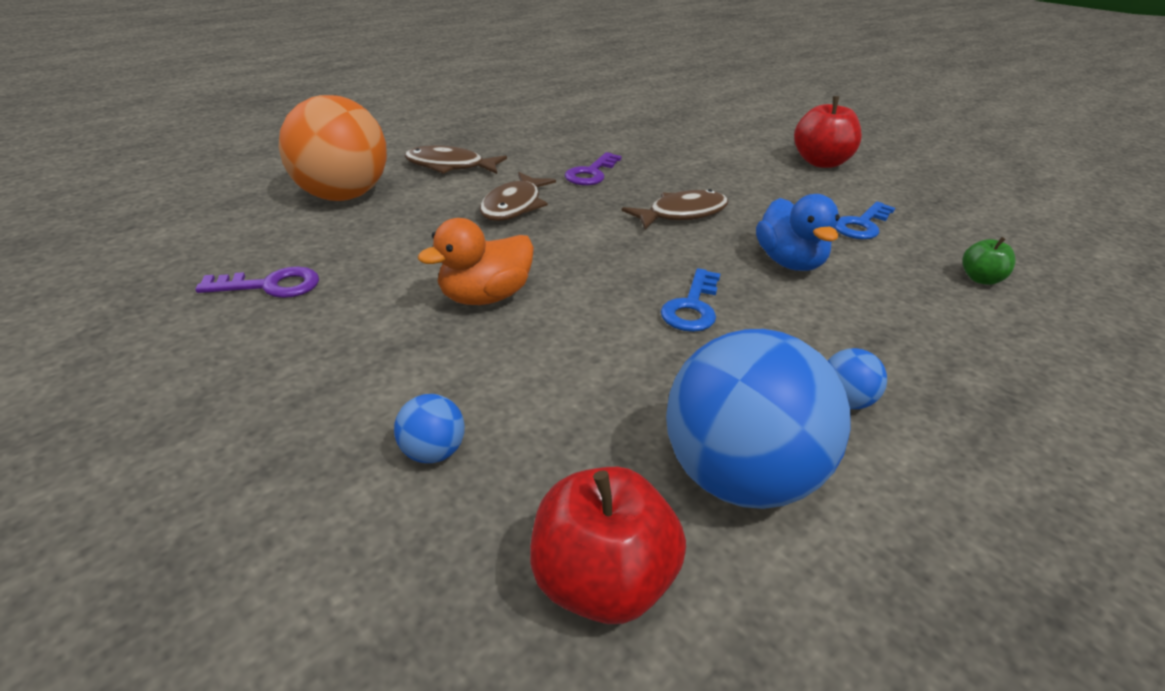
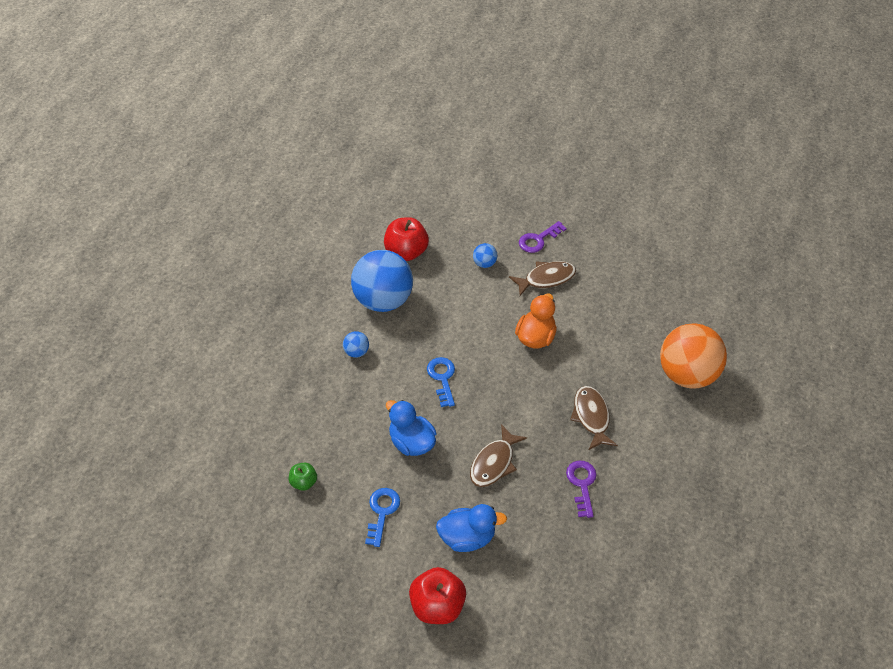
camera: 150 degrees right, 15 degrees up
(270, 286) = (627, 298): purple key -> purple key (538, 239)
(449, 166) = (671, 440): brown fish -> brown fish (546, 278)
(760, 183) = (467, 538): none -> blue duck

